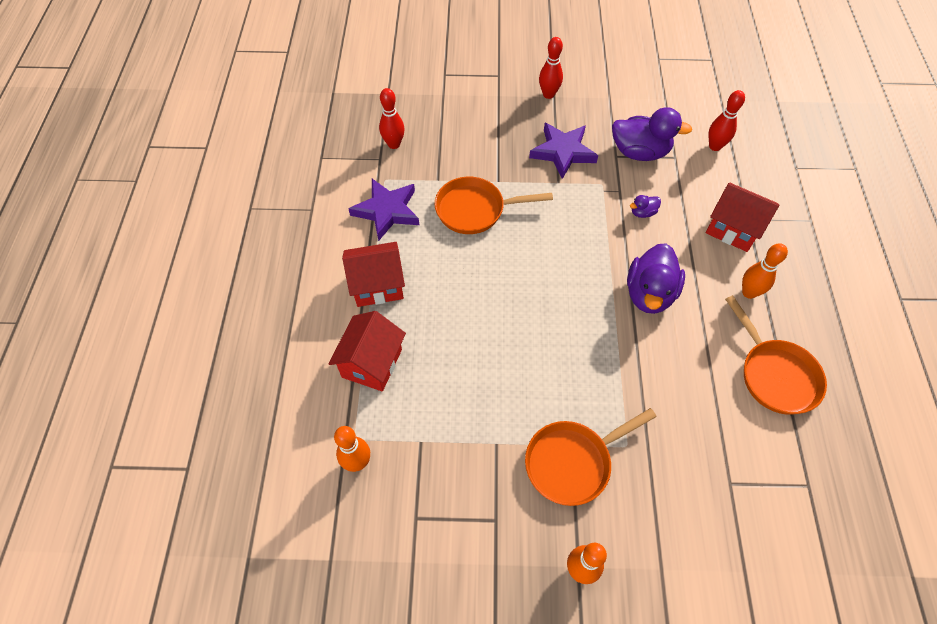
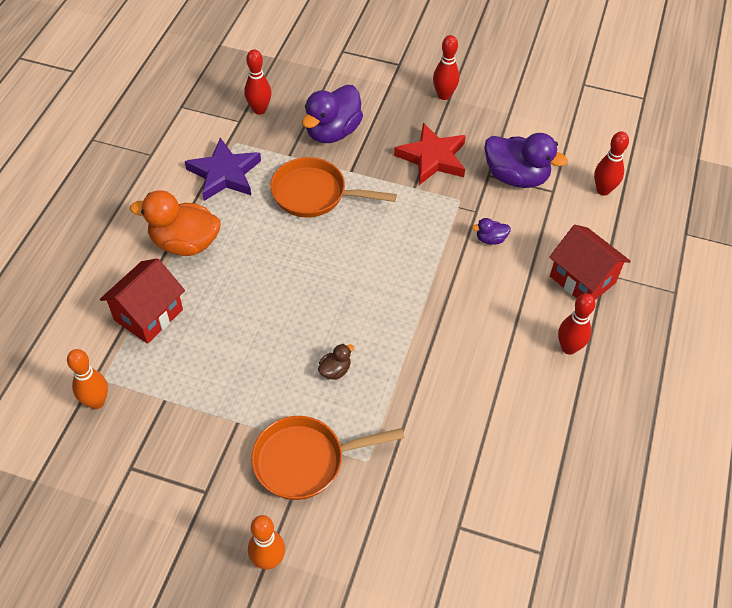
camera: 15 degrees right, 5 degrees down
(377, 285) = (185, 243): red house -> orange duck
(562, 152) = (432, 158): purple star -> red star
(562, 369) = (335, 370): none -> brown duck
(649, 293) = (460, 321): purple duck -> purple duck (332, 132)
(749, 292) = (569, 348): orange bowling pin -> red bowling pin
(775, 375) = (557, 436): orange pan -> none

